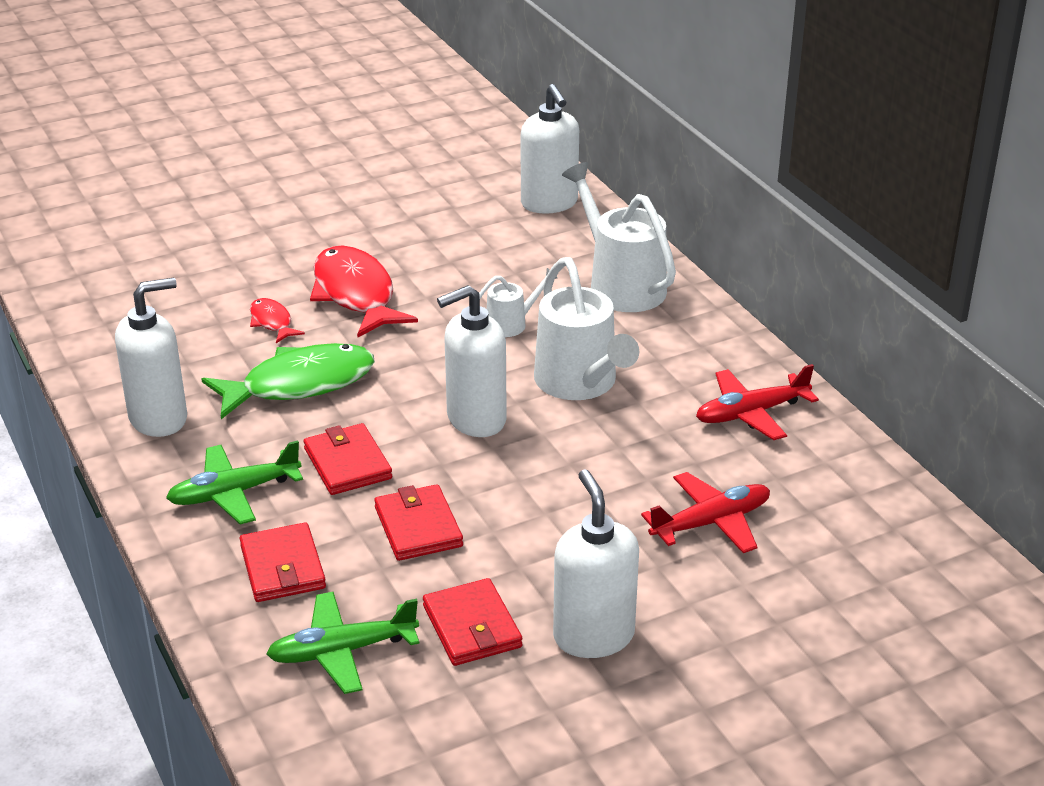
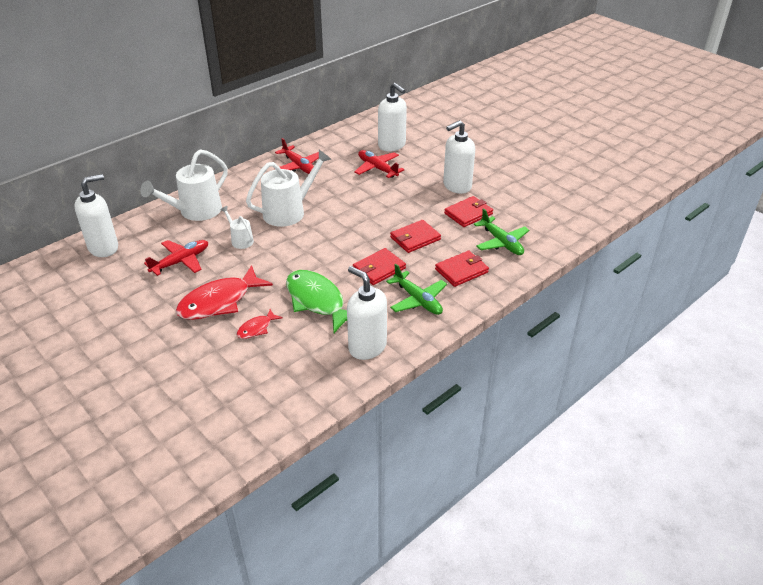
camera: 105 degrees left, 5 degrees up
(475, 419) = (328, 237): white soap dispenser -> white soap dispenser (392, 145)
(478, 266) = (181, 261): none -> red plane

